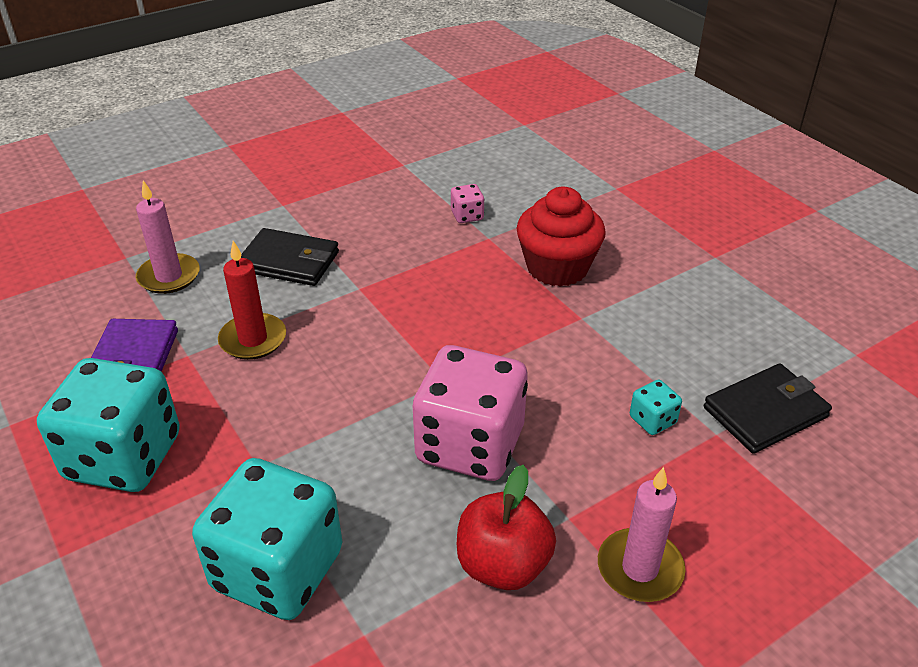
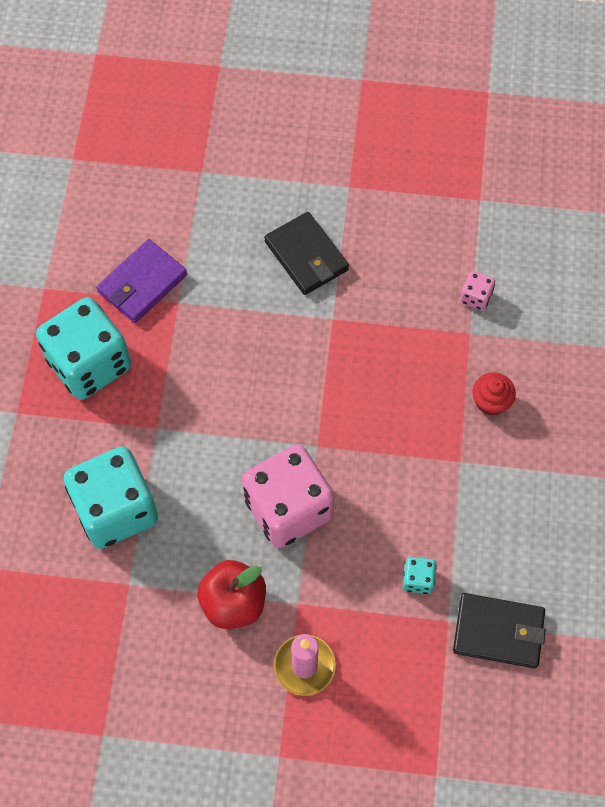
camera: 40 degrees right, 25 degrees up
(169, 276) = (216, 214): pink candle -> none
(253, 339) = (227, 318): red candle -> none
(557, 267) = (491, 401): red cupcake -> red cupcake, size x0.54

